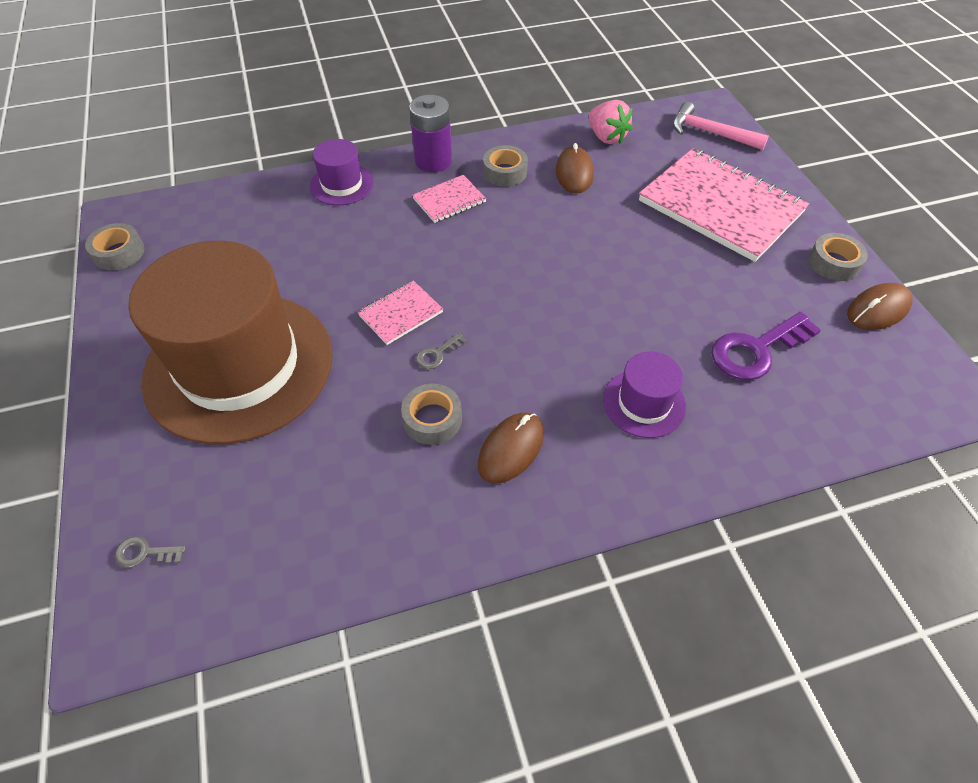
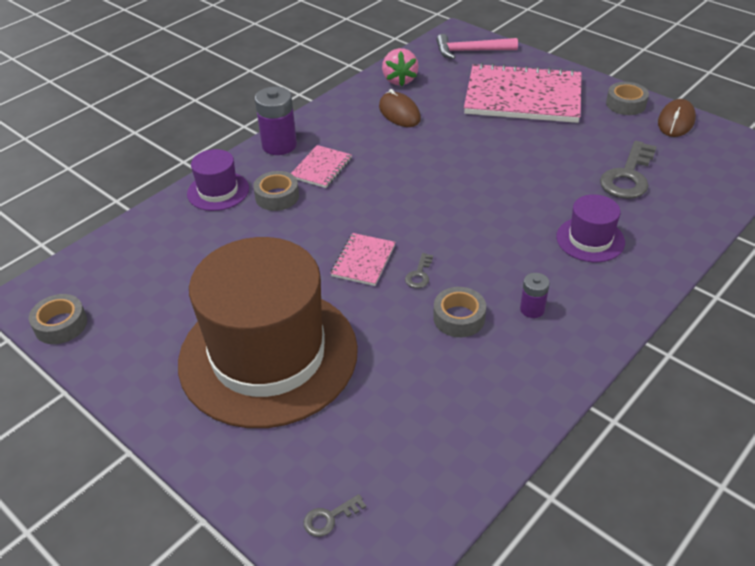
camera: 30 degrees left, 10 degrees down
(505, 172) = (345, 132): grey tape -> grey tape (277, 196)
(511, 449) = (532, 309): brown mouse -> purple battery
(606, 137) = (399, 80): pink strawberry -> pink strawberry turned 60 degrees clockwise
(756, 350) = (628, 176): purple key -> grey key

